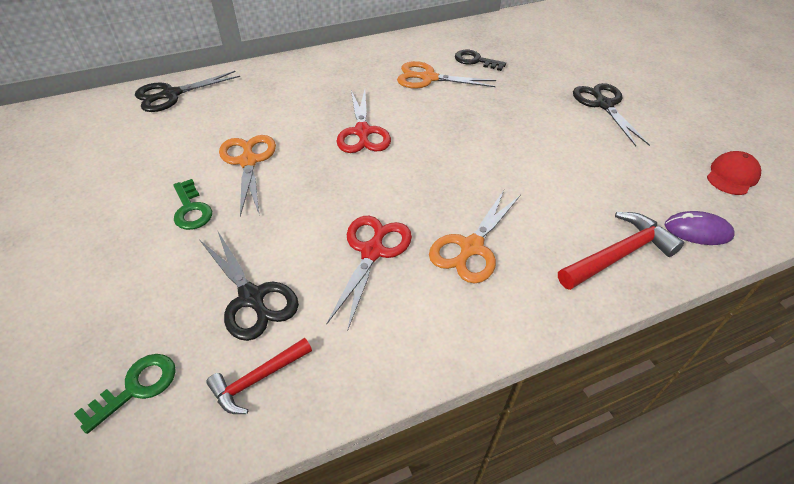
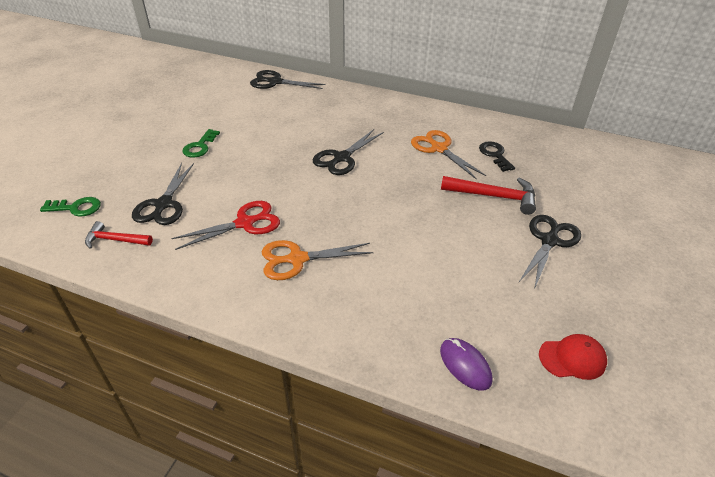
camera: 45 degrees right, 5 degrees down
(248, 161) = (259, 138): orange scissors -> none
(362, 132) = (342, 158): red scissors -> black scissors
(618, 254) = (378, 331): red hammer -> red hammer (494, 196)

